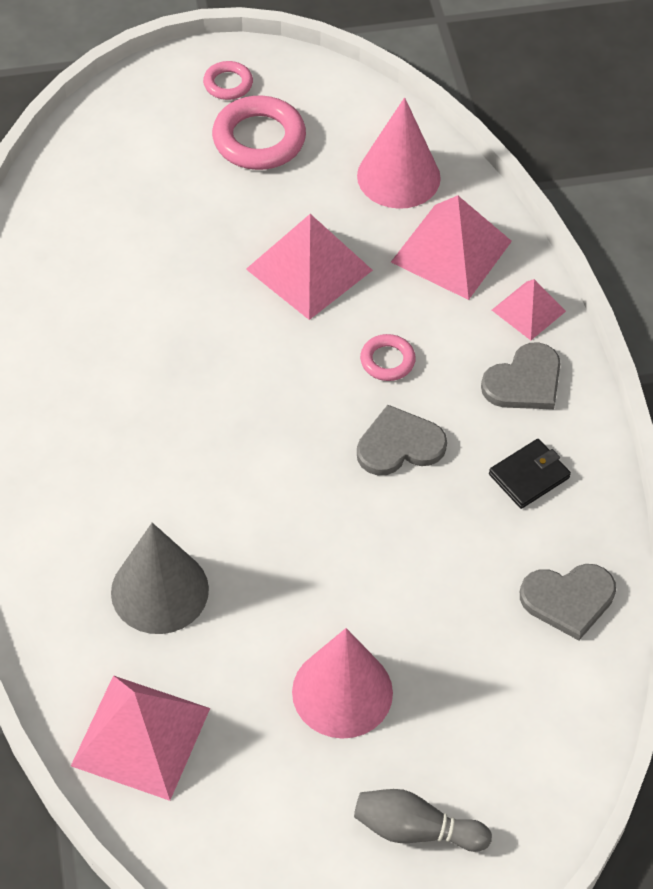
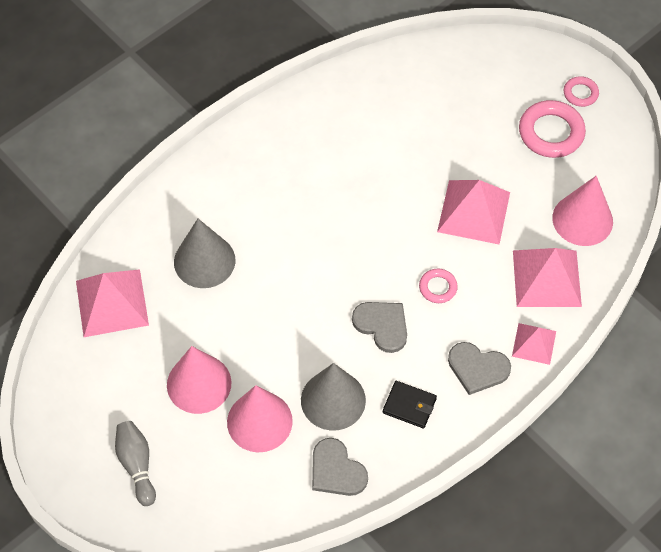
camera: 60 degrees right, 5 degrees up
(445, 649) = (259, 421): none -> pink cone
(468, 552) = (333, 400): none -> grey cone

